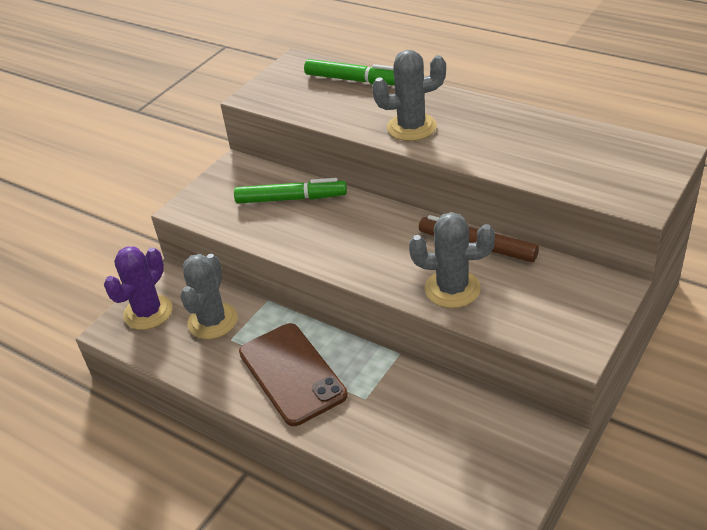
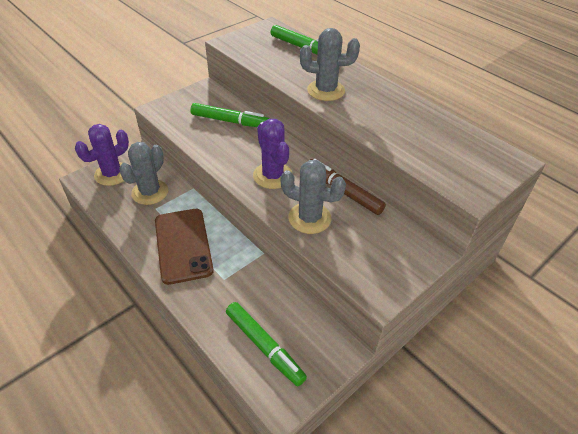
camera: 10 degrees right, 5 degrees up
(381, 251) = (272, 176): none -> purple cactus
(454, 460) = (264, 346): none -> green marker

